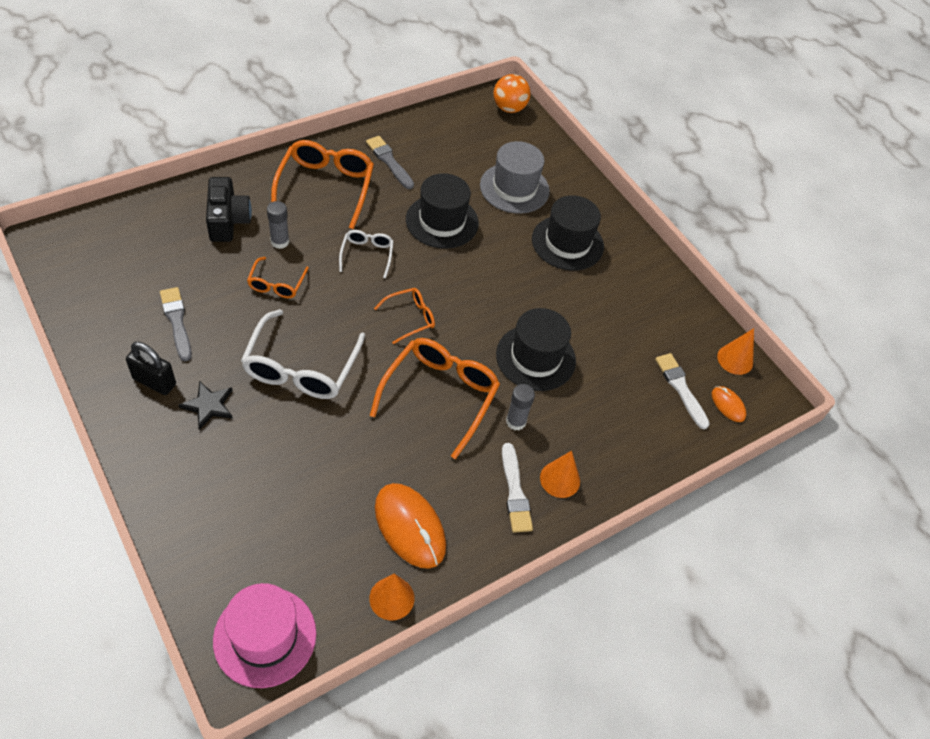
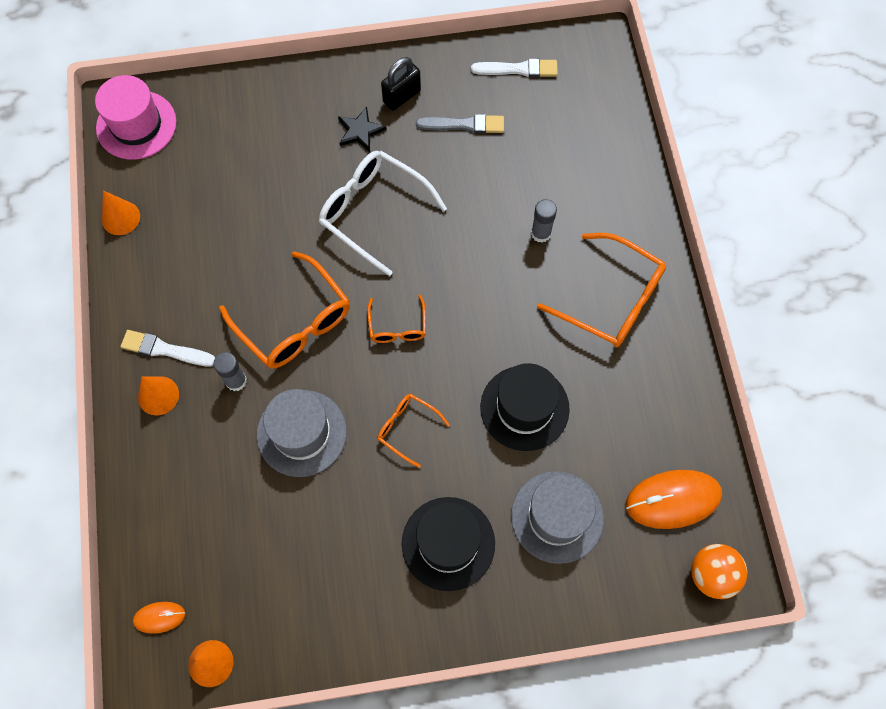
camera: 120 degrees right, 15 degrees up
(228, 220) = (585, 193): black camera -> none
(277, 284) = (483, 216): orange glasses -> orange glasses (407, 428)
(367, 255) = (497, 312): white glasses -> none
(389, 161) = (639, 382): grey brush -> none
(410, 526) = (174, 251): orange mouse -> orange mouse (673, 500)
(535, 357) = (301, 433): black hat -> grey hat
(681, 388) = (201, 574): white brush -> white brush (518, 69)

